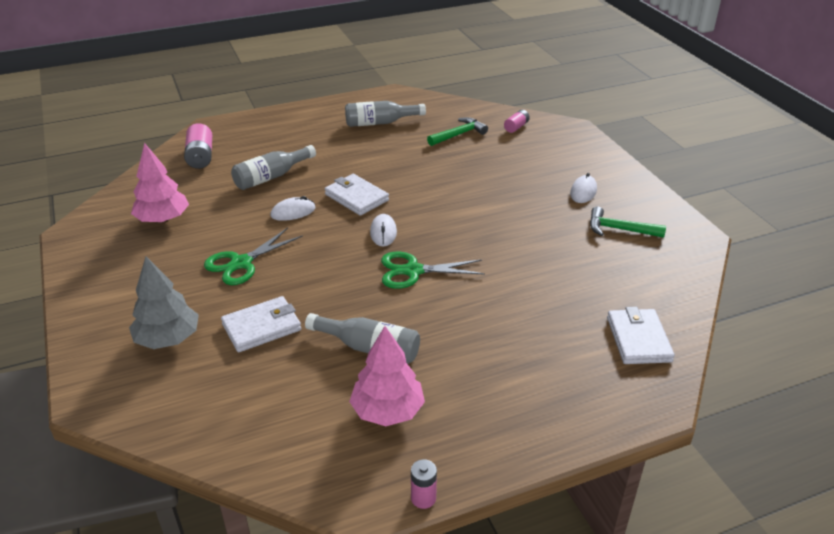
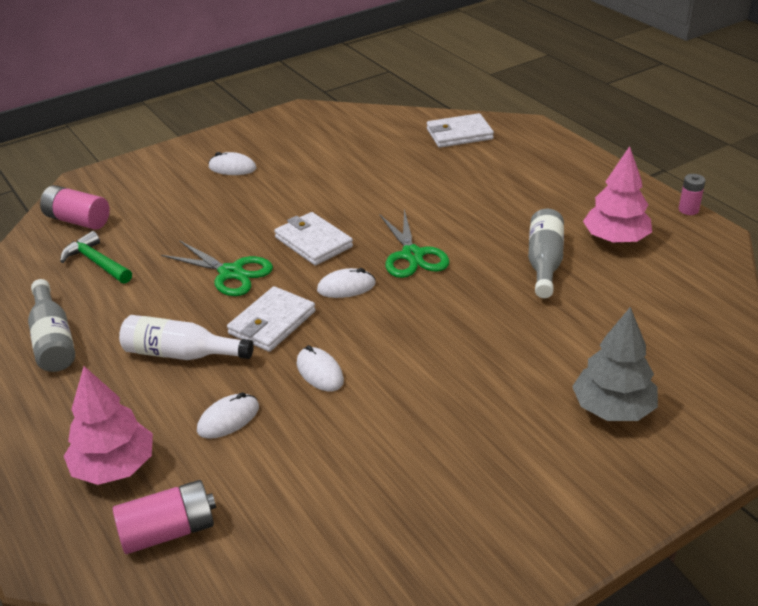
camera: 100 degrees left, 0 degrees up
(163, 219) = (373, 509): pink tree -> pink tree (114, 467)
(241, 263) = (448, 389): green scissors -> green scissors (231, 273)
(262, 327) = (553, 340): white wallet -> white wallet (313, 242)
(271, 177) = (228, 419): grey bottle -> white mouse
(342, 163) = (181, 354): none -> white bottle
(516, 127) = (78, 220): pink battery -> pink battery, size x1.68
(619, 229) = (300, 146): green hammer -> none

